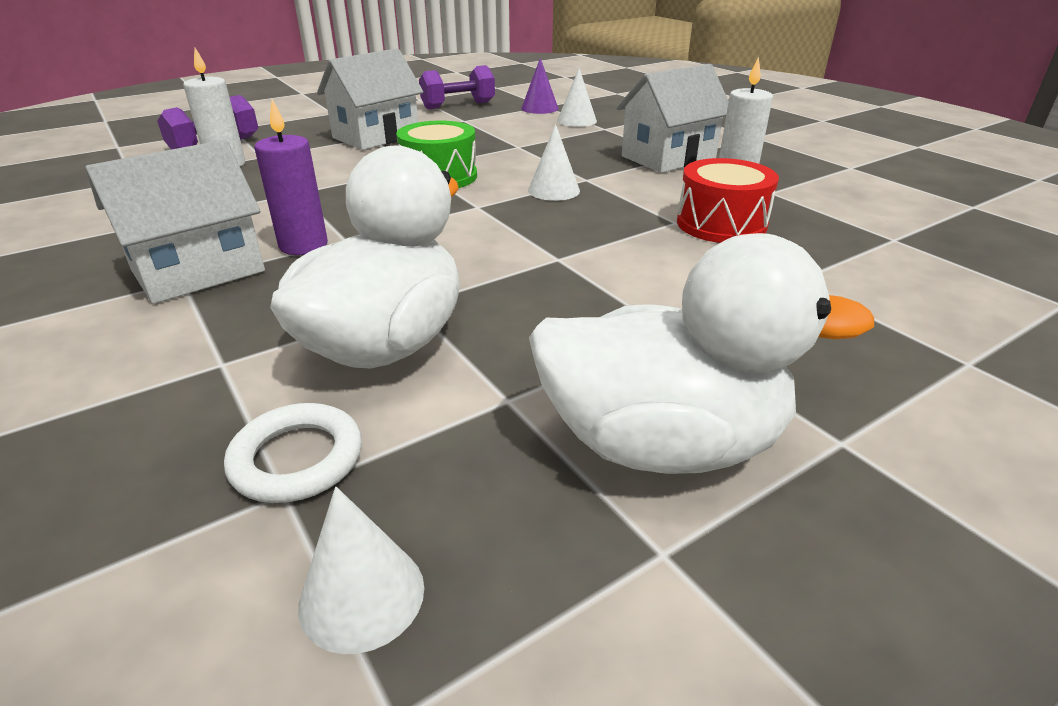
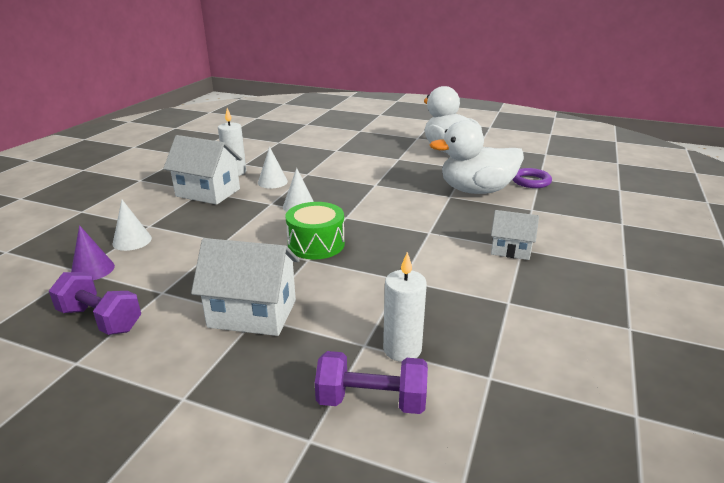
camera: 125 degrees left, 5 degrees down
(198, 271) = (510, 250): white house -> white house, size x0.61
(297, 459) = (530, 181): white ring -> purple ring
(303, 245) = (450, 238): purple candle -> none
(362, 595) = (537, 162): white cone -> white cone (272, 182)
(721, 224) = (298, 166): red drum -> none

